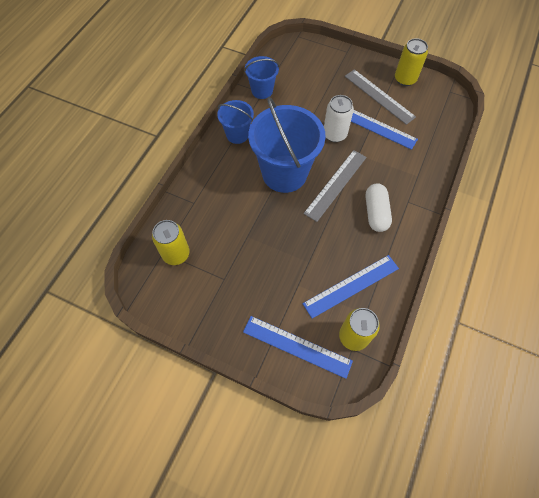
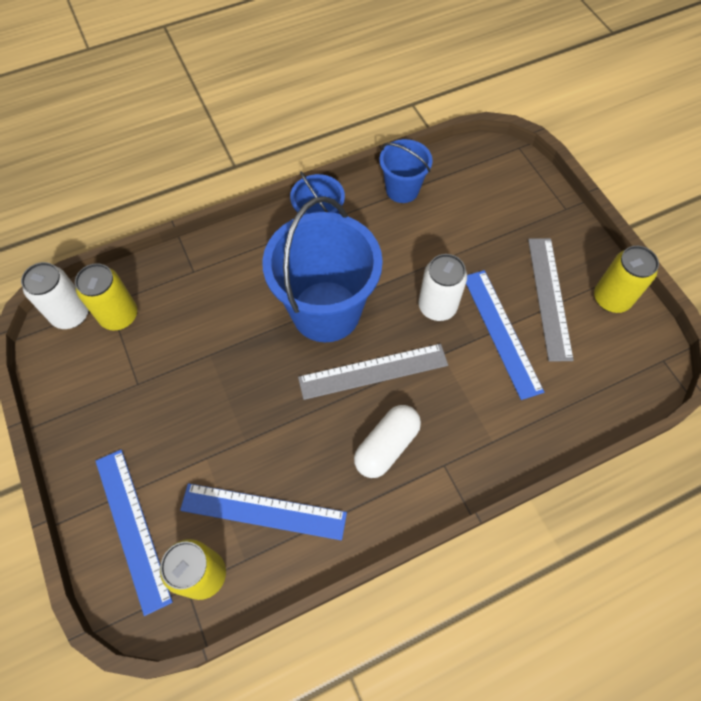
camera: 40 degrees right, 0 degrees up
(146, 274) = (71, 314): none -> white can

